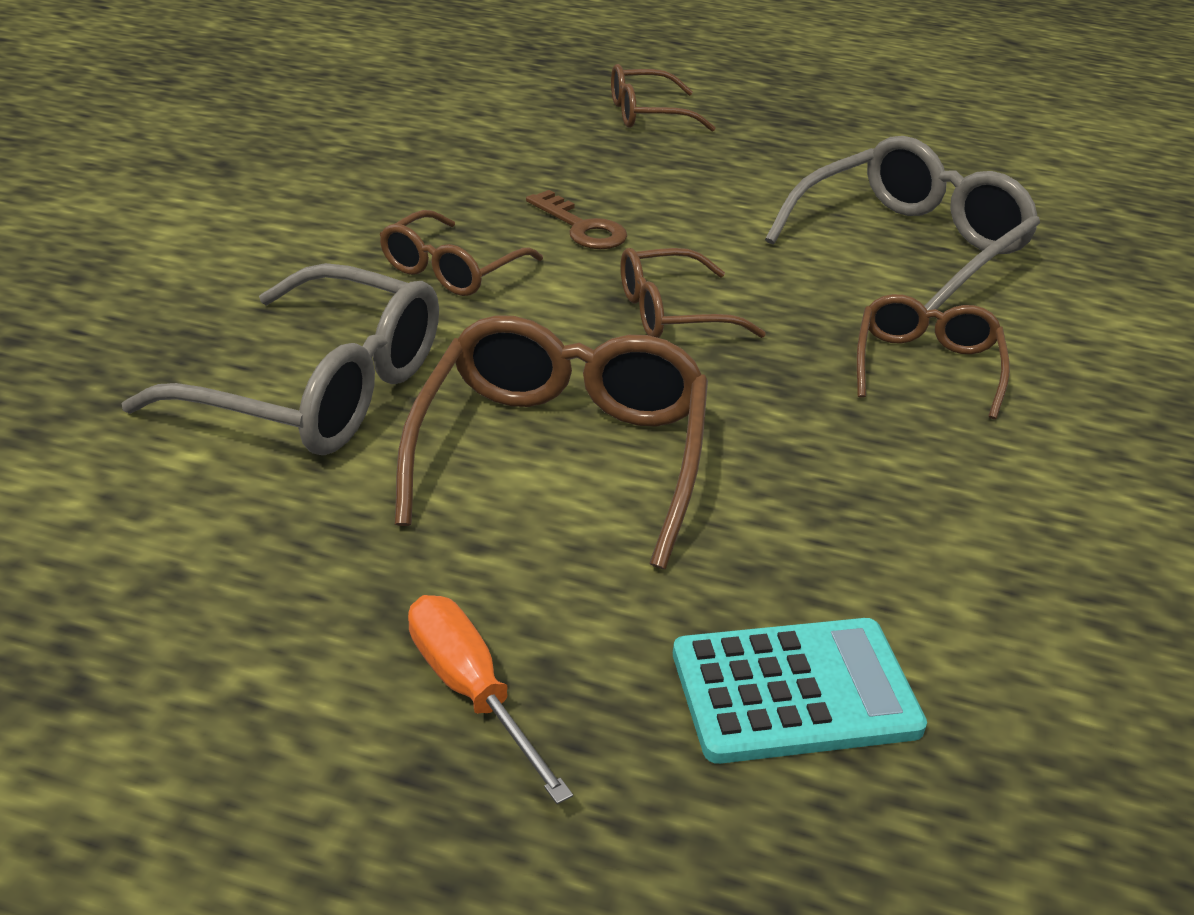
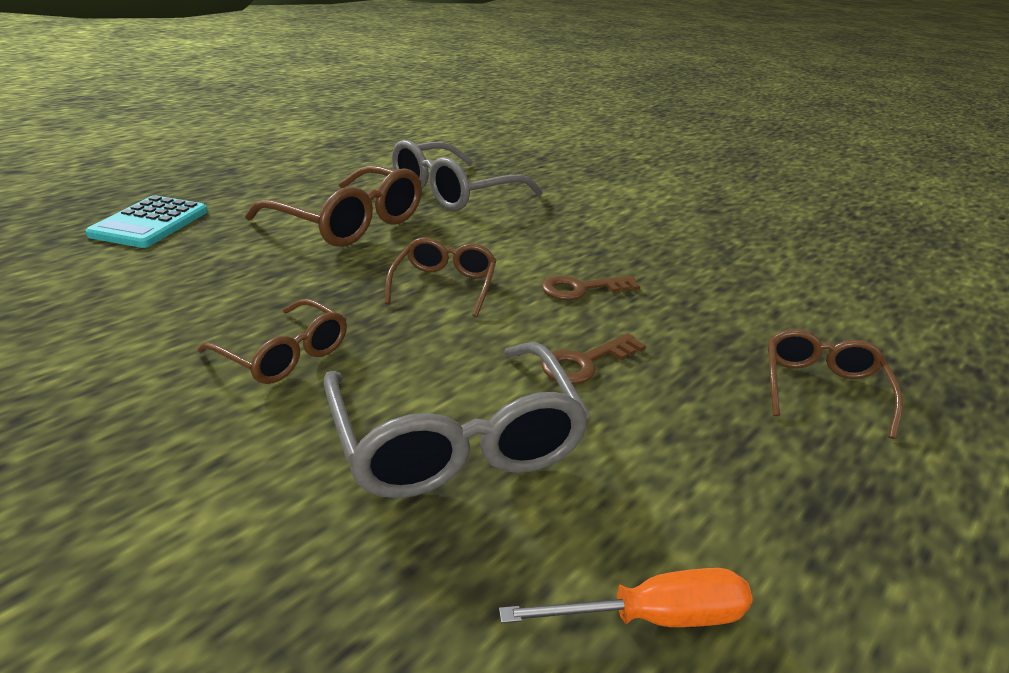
camera: 115 degrees right, 5 degrees down
(453, 269) = (547, 239): brown glasses -> none
(470, 691) = (247, 181): orange screwdriver -> orange screwdriver (652, 617)
(731, 208) = (585, 362): none -> brown key

